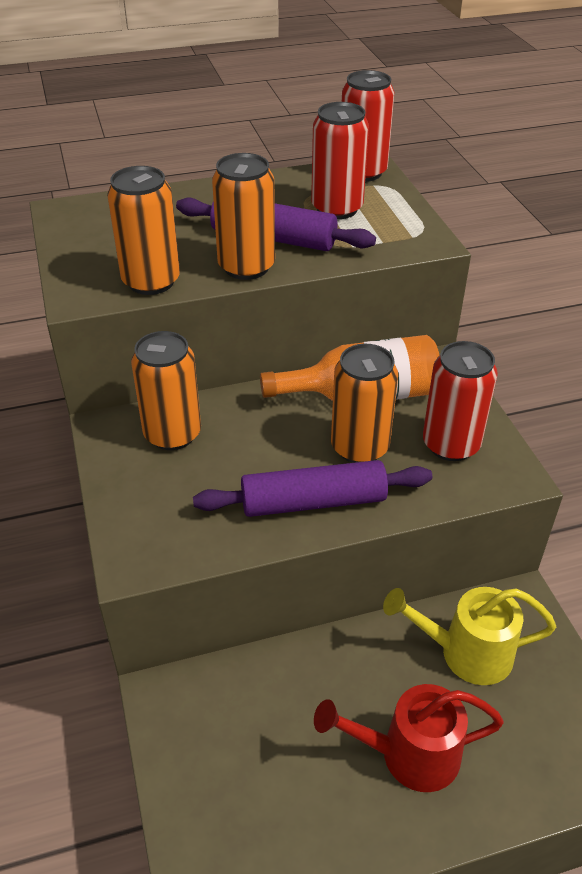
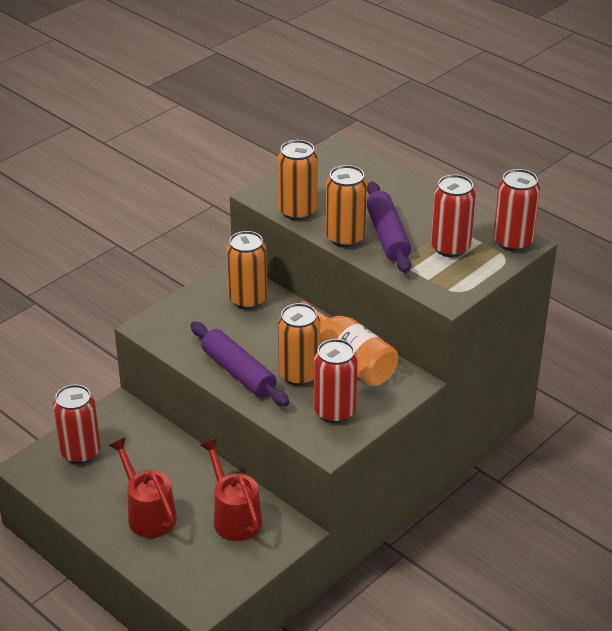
camera: 60 degrees right, 5 degrees down
(222, 792) = (80, 452): none -> red can
(465, 653) = (234, 516): yellow watering can -> red watering can

